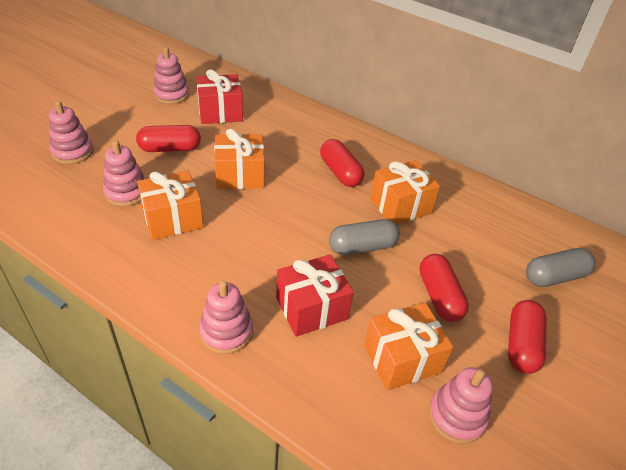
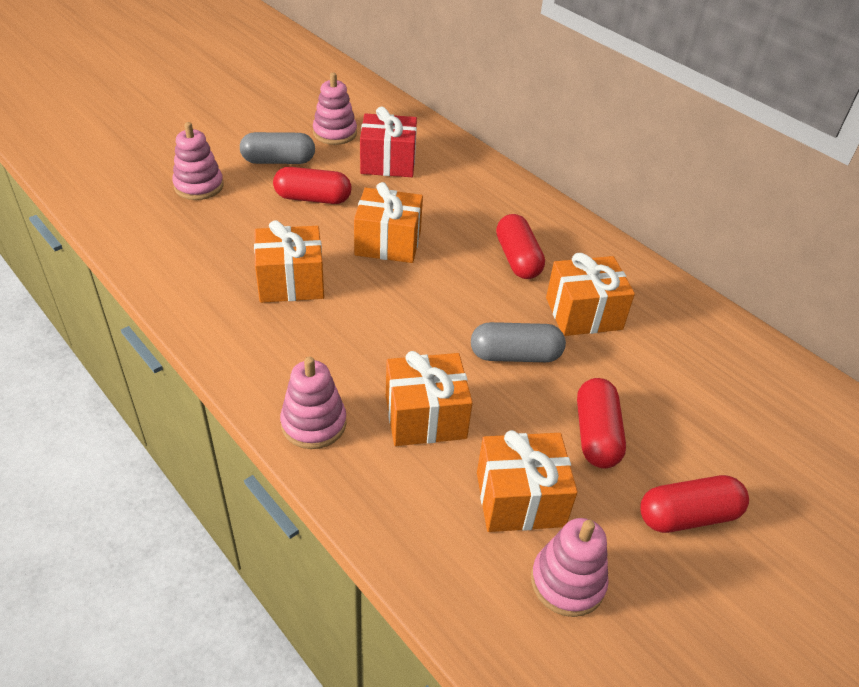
camera: 15 degrees right, 0 degrees up
(126, 192) = (246, 242): pink stacking toy -> none
(311, 308) = (425, 417): red gift -> orange gift
(521, 345) = (688, 516): red capsule -> red capsule turned 45 degrees clockwise
(555, 277) = (768, 440): grey capsule -> grey capsule (278, 161)

